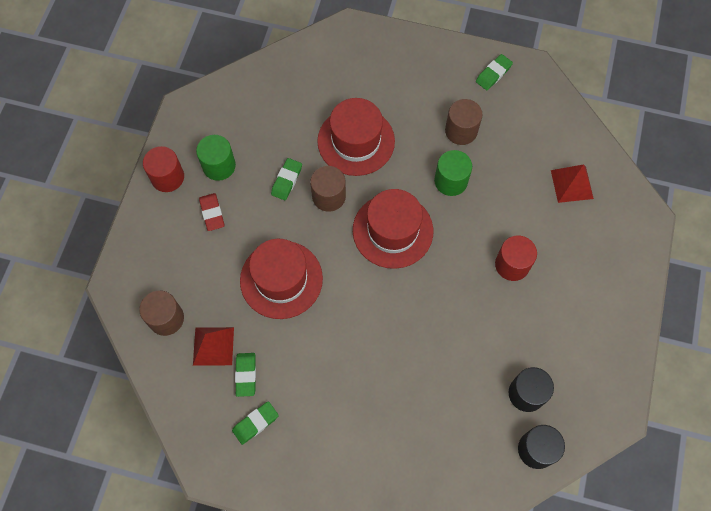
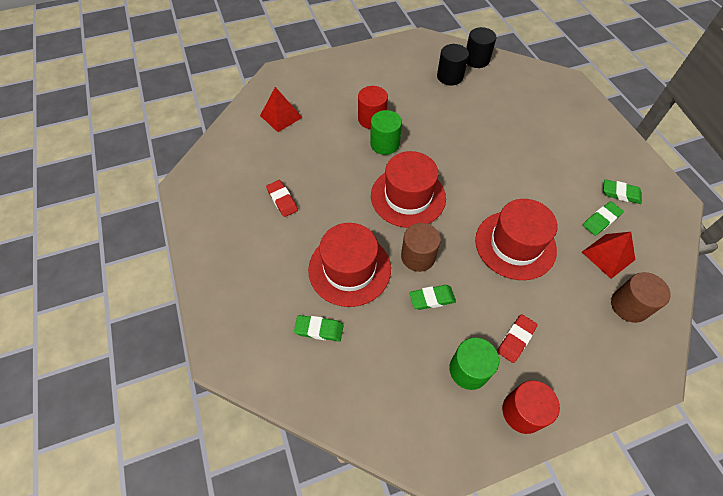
camera: 125 degrees left, 10 degrees down
(450, 181) = (334, 183): green cylinder -> green cylinder (385, 144)
(461, 131) = (282, 200): brown cylinder -> red eraser
(493, 74) = (207, 207): green eraser -> green eraser (319, 329)

